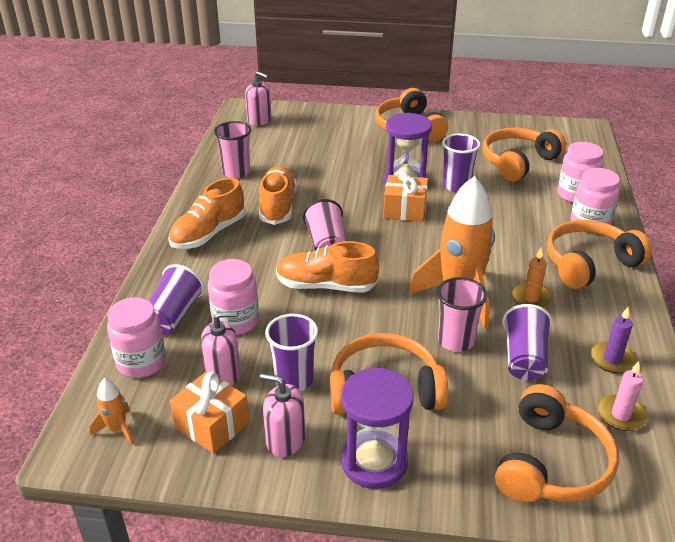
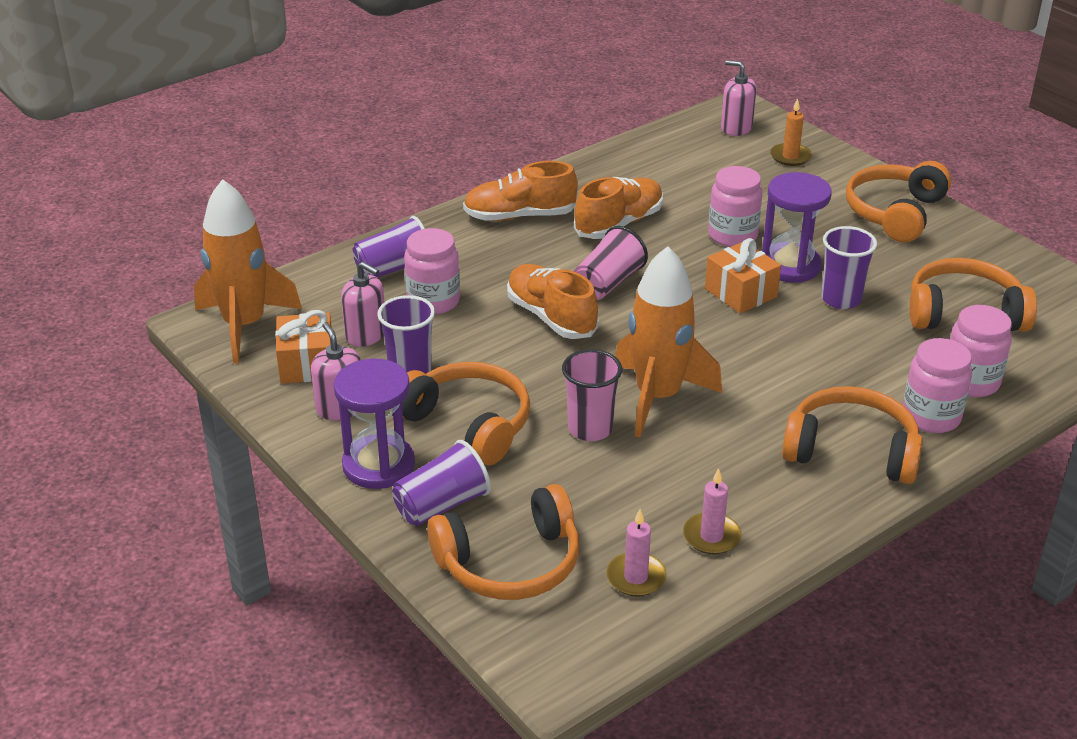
camera: 45 degrees right, 0 degrees up
(117, 429) = (244, 326): orange rocket -> orange rocket, size x2.33
(141, 362) = (322, 290): pink jar -> pink jar (732, 236)
(236, 172) = (630, 171): pink cup -> none
(259, 120) = (736, 128): pink soap dispenser -> pink soap dispenser turned 135 degrees clockwise
(524, 358) = (628, 481): purple cup -> purple cup (442, 505)
(531, 298) = (727, 441): orange candle -> orange candle (790, 157)
(612, 359) = (711, 536): purple candle -> pink candle

